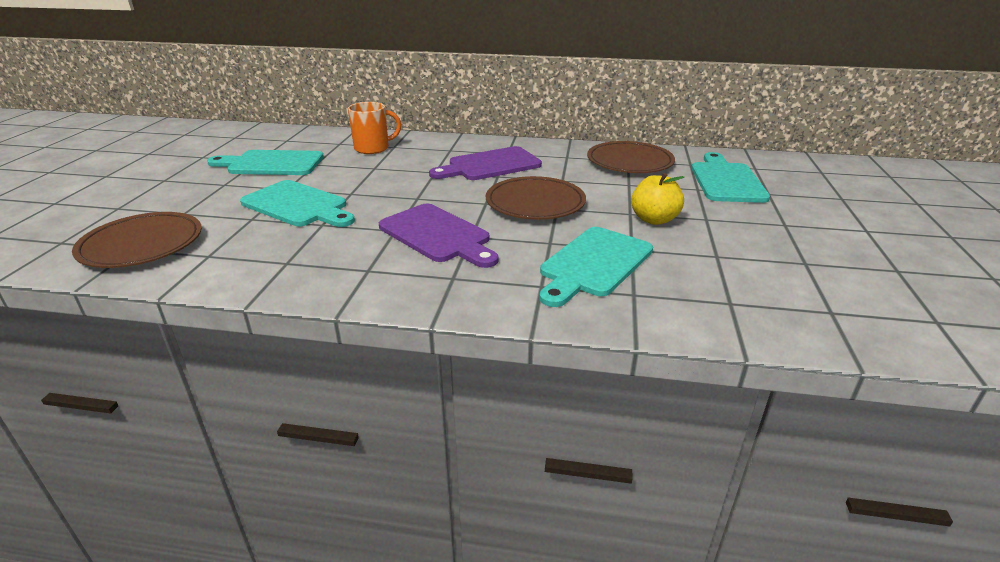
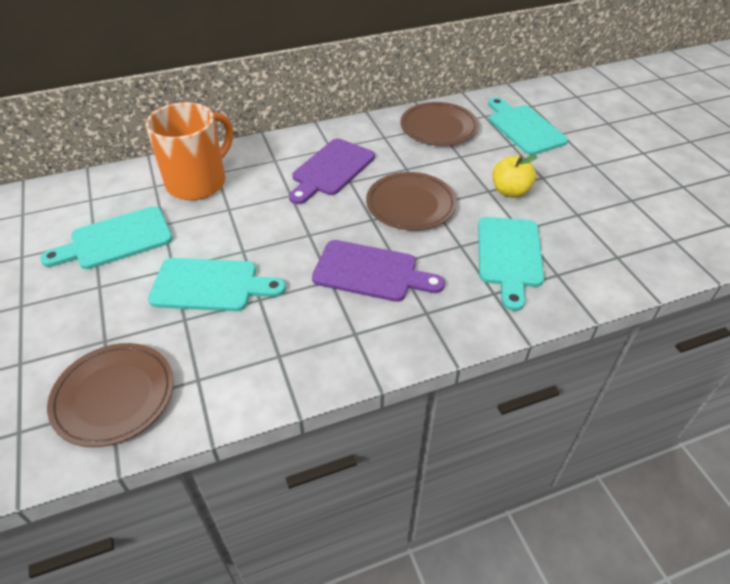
camera: 30 degrees left, 15 degrees up
(373, 148) = (198, 182): orange mug -> orange mug, size x1.63

